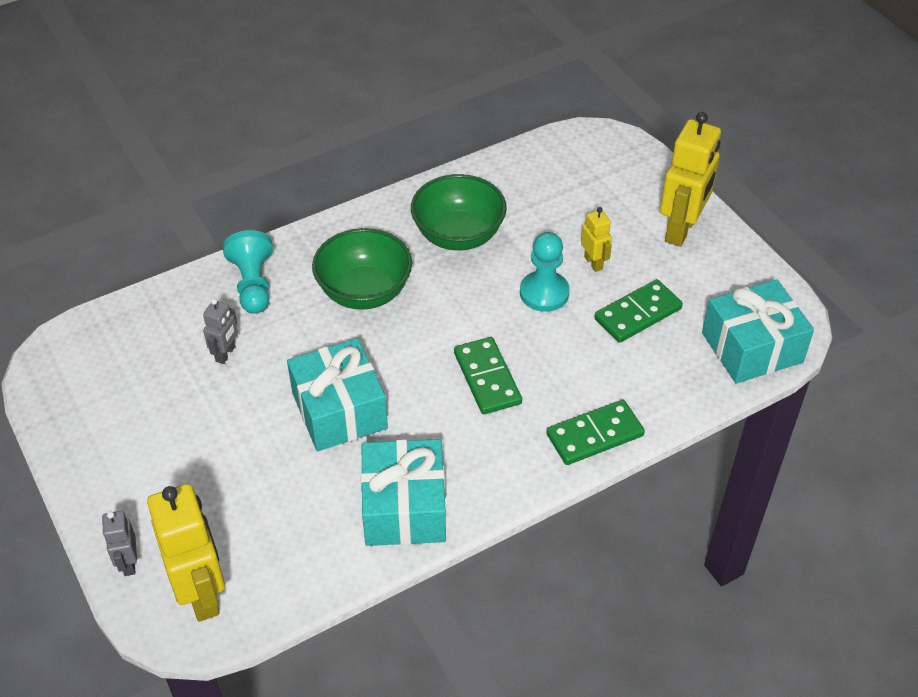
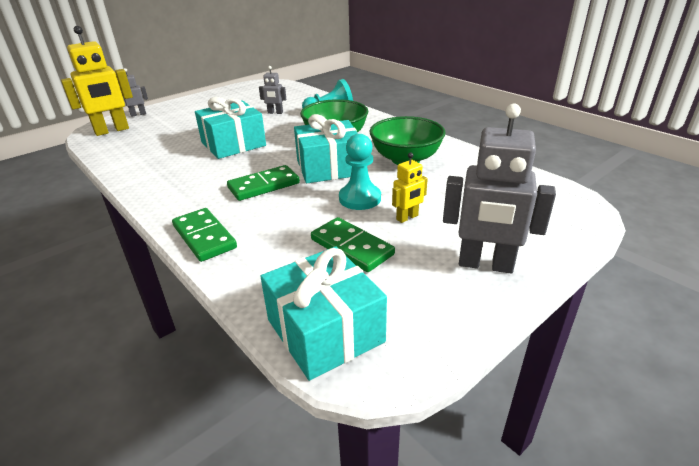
camera: 80 degrees right, 15 degrees down
(404, 508) = (151, 172): turquoise gift -> turquoise gift (329, 167)
(681, 230) = (485, 265): yellow robot -> grey robot

